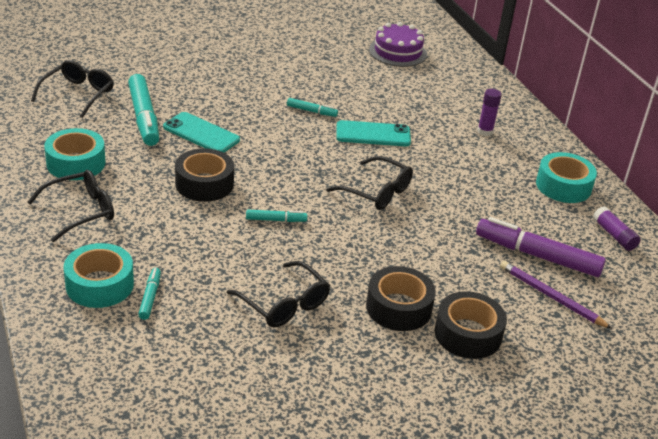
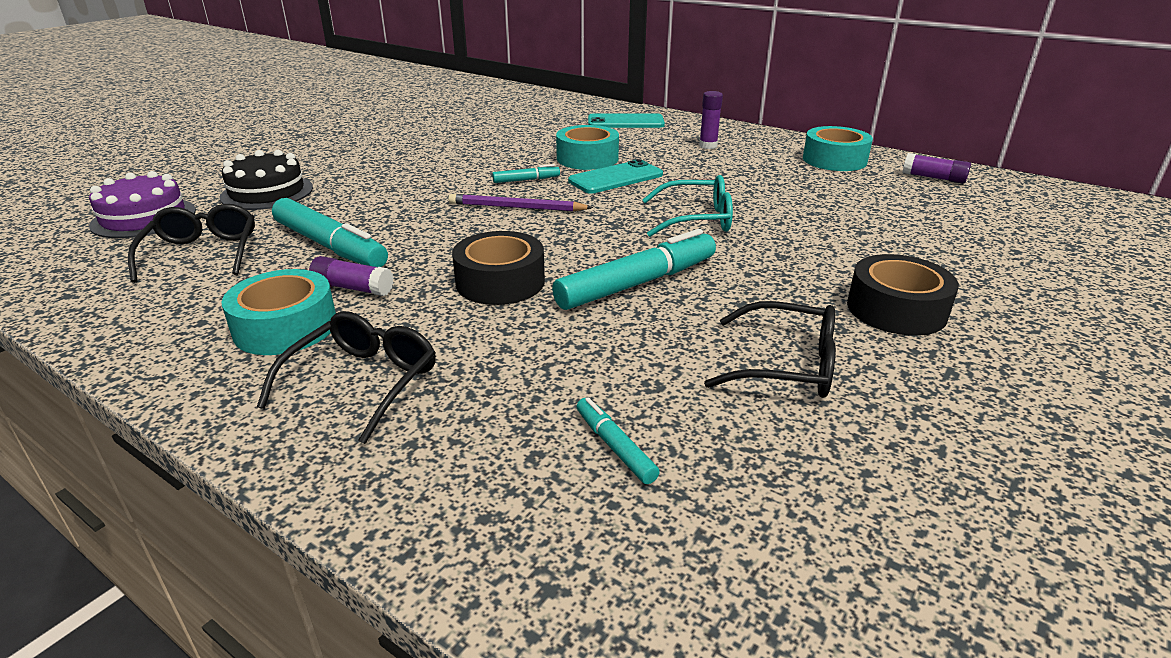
camera: 30 degrees left, 5 degrees down
(100, 285) = (517, 469): turquoise tape -> turquoise tape (587, 158)
(128, 153) = (353, 288): none -> purple glue stick
(148, 58) = (267, 192): none -> black cake
(201, 133) = (427, 237): turquoise phone -> turquoise phone (625, 122)
(276, 220) = (637, 283): turquoise marker -> turquoise marker, size x2.08
(377, 192) = (696, 219): black glasses -> turquoise glasses
(398, 52) = (541, 118): purple cake -> purple cake (144, 218)
(468, 334) = (994, 302): black tape -> none
(537, 255) = (914, 213): purple marker -> none
(551, 296) = (985, 239): purple pencil -> purple pencil (516, 207)

